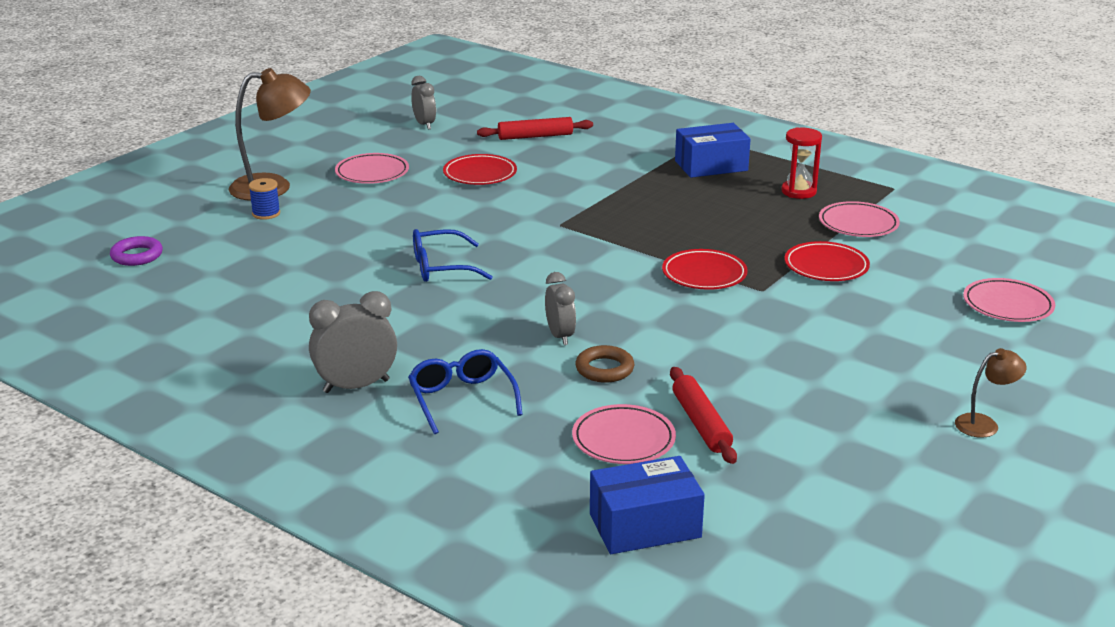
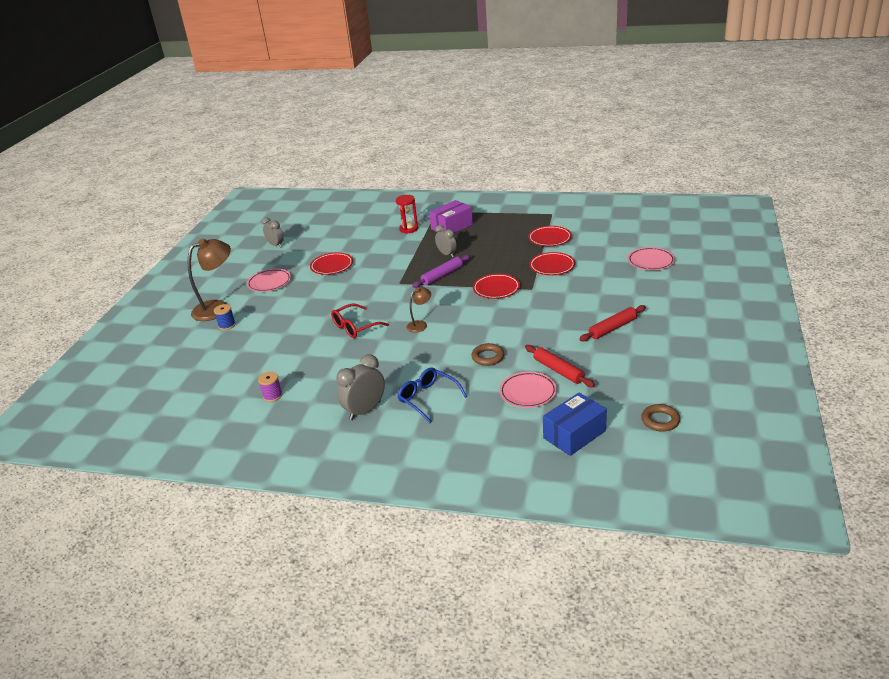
camera: 20 degrees left, 5 degrees up
(137, 256) = (169, 375): purple ring -> none
(247, 325) = (272, 395): none -> purple spool
(440, 267) = (355, 327): blue glasses -> red glasses
(535, 136) = (344, 235): red rolling pin -> red rolling pin (613, 328)
(560, 336) = (450, 346): grey clock -> grey clock (447, 254)
(635, 232) = (442, 276): none -> purple rolling pin
(711, 166) = (452, 226): blue box -> purple box
(798, 191) = (507, 229): red hourglass -> red hourglass (408, 229)
(808, 553) = (660, 420): none -> brown ring
(858, 224) = (549, 238): pink plate -> red plate
(984, 424) = (686, 326): brown lamp -> brown lamp (420, 324)

